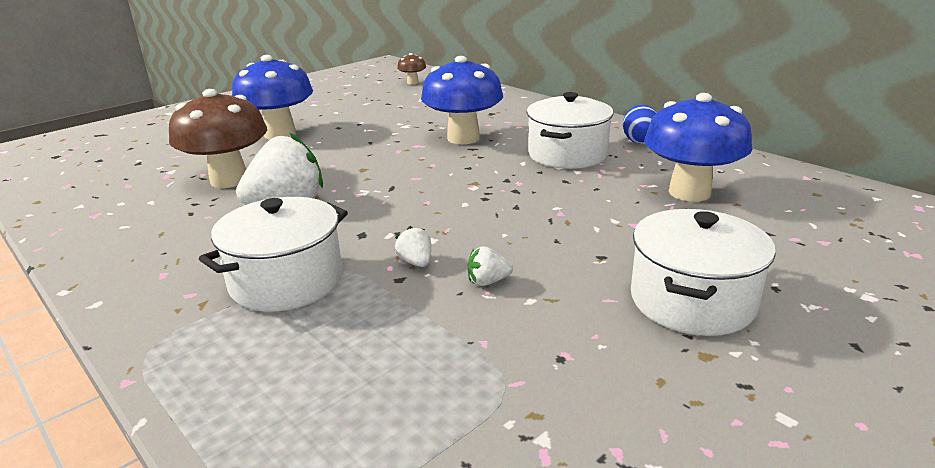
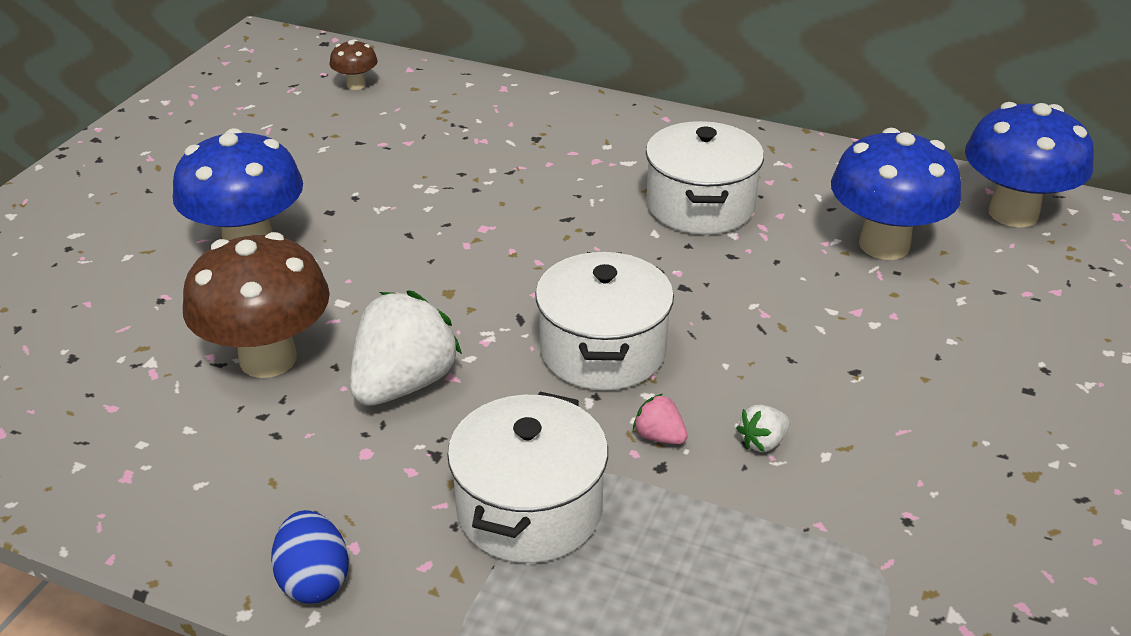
camera: 25 degrees left, 10 degrees up
(416, 262) = (659, 437): white strawberry -> pink strawberry
(463, 138) = (538, 200): blue mushroom -> blue mushroom (1013, 213)
(639, 140) = (770, 160): blue egg -> blue egg (314, 580)
(692, 301) = (981, 409): white pot -> white pot (603, 351)

